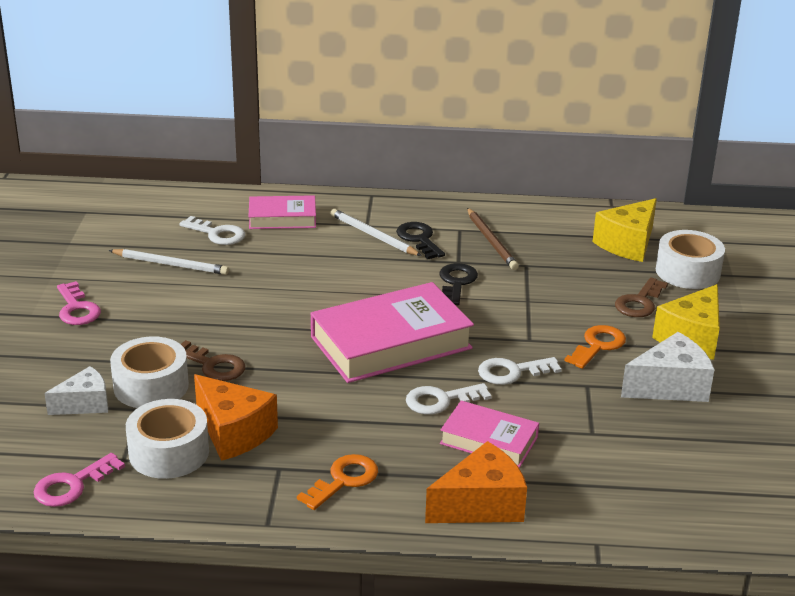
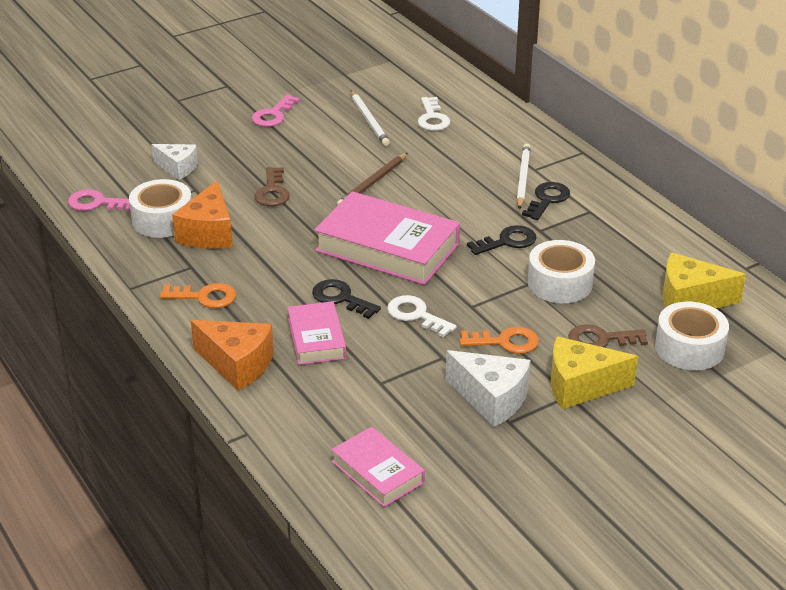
camera: 55 degrees right, 5 degrees up
(151, 386) = (223, 181): white tape -> white tape (560, 283)
(282, 218) = (491, 132): pink book -> pink book (377, 472)
(440, 400) = (340, 298): white key -> black key
(491, 241) = (593, 232): brown pencil -> brown pencil (372, 183)

